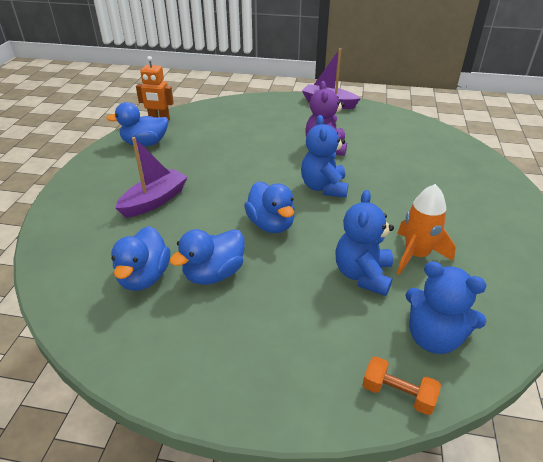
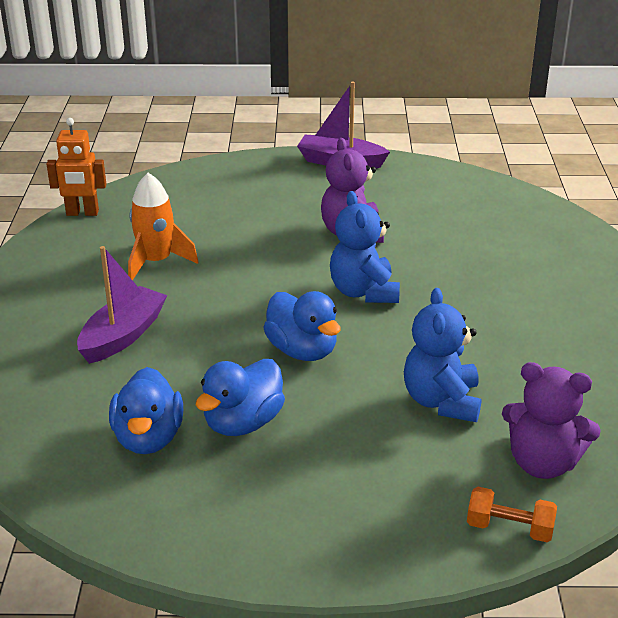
camera: 10 degrees left, 5 degrees down
(145, 143) = (74, 252): blue duck -> none
(416, 255) = (506, 369): orange rocket -> orange rocket (156, 262)
(433, 337) = (542, 463): blue teddy bear -> purple teddy bear

